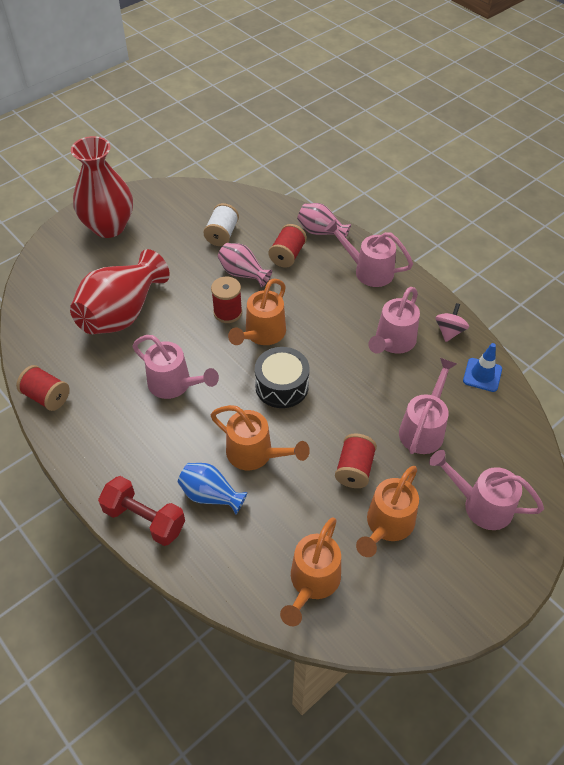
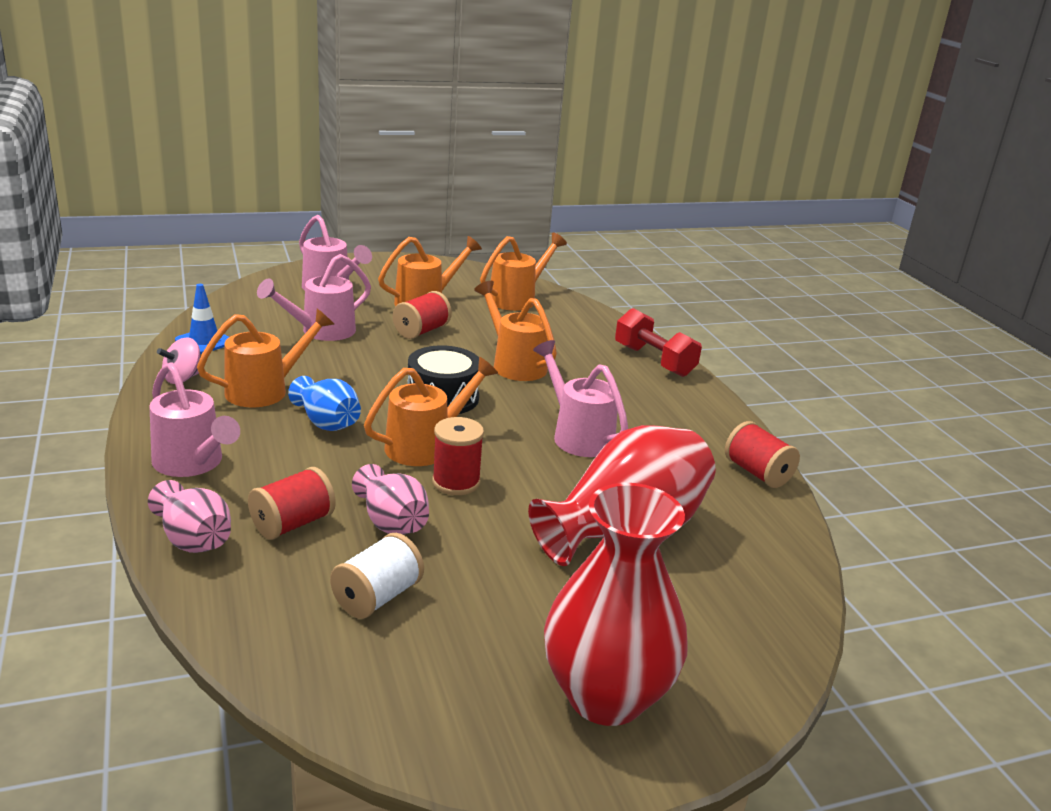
camera: 160 degrees left, 25 degrees down
(210, 495) = (579, 355): blue vase -> blue vase (327, 423)
(392, 342) = (265, 390): pink watering can -> orange watering can

